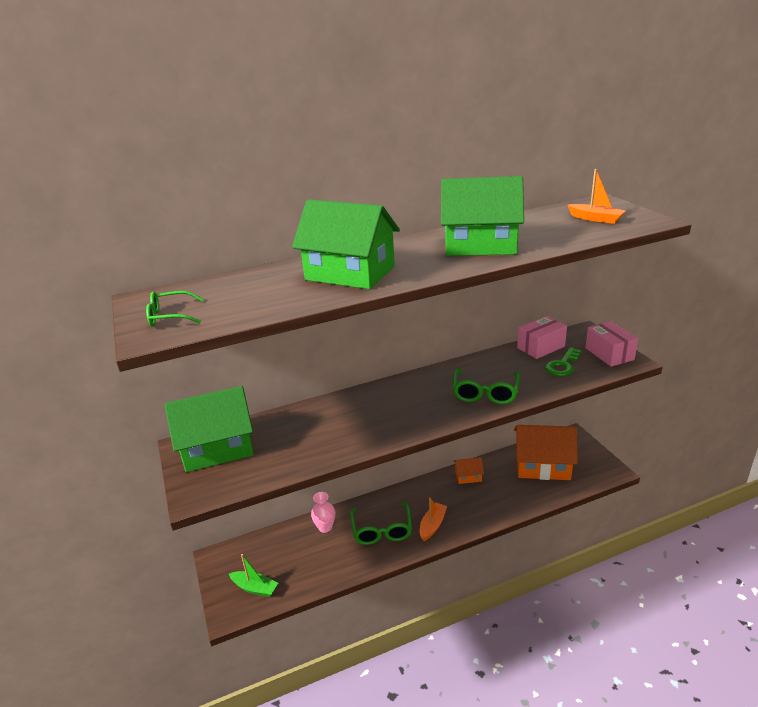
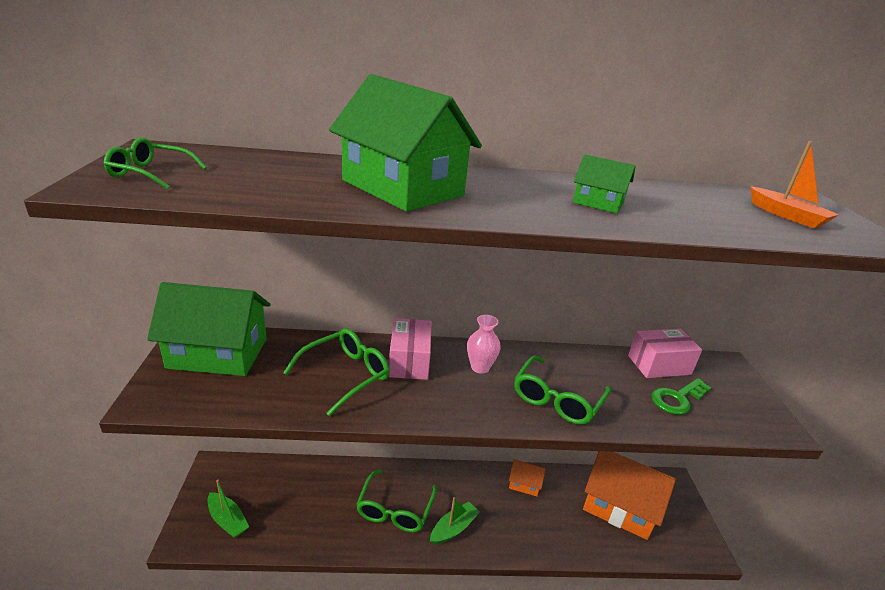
camera: 15 degrees right, 0 degrees up
(325, 527) = (338, 480): pink vase -> pink vase (480, 367)
(327, 428) = (346, 375): none -> green glasses
(432, 525) = (453, 528): orange boat -> green boat
(480, 245) = (598, 203): green house -> green house, size x0.46
(609, 354) = (749, 405): pink box -> pink box (409, 361)

